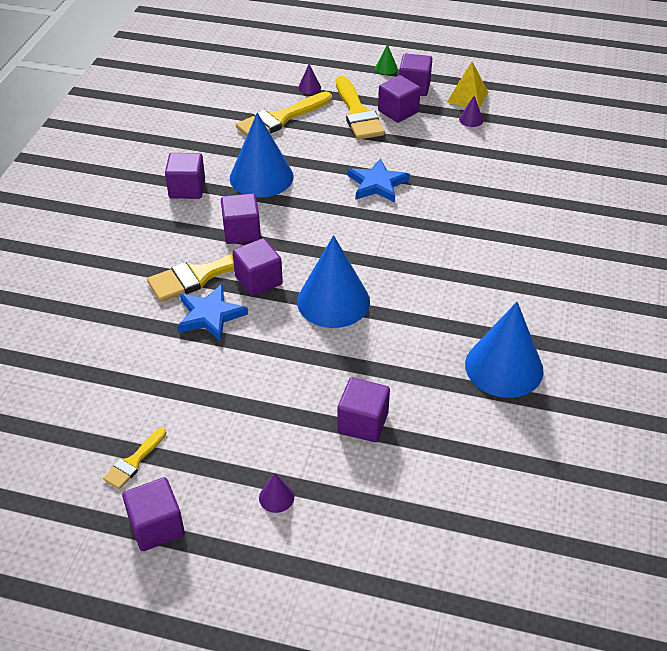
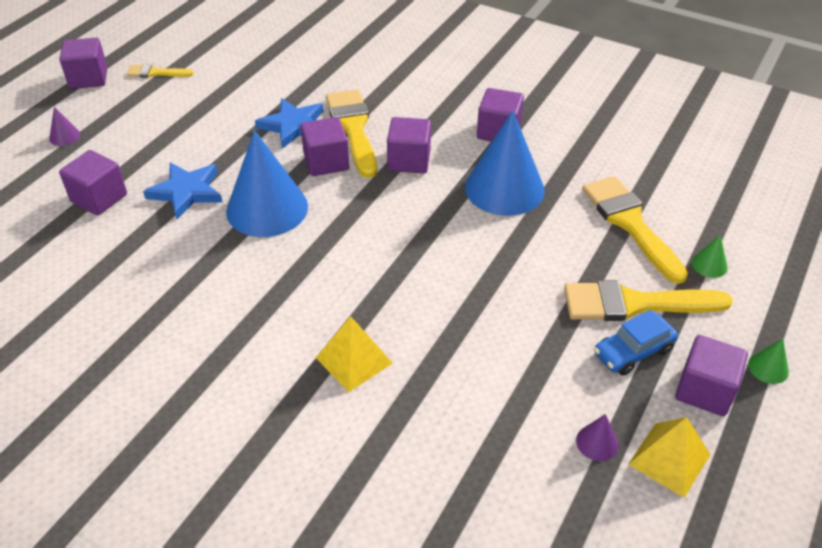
camera: 105 degrees right, 0 degrees up
(134, 461) = (155, 73): yellow brush -> yellow brush turned 45 degrees counterclockwise
(309, 87) = (709, 265): purple cone -> green cone
(377, 184) = (459, 288): blue star -> blue star (187, 192)
(398, 111) = (633, 352): purple cube -> blue car
(465, 219) = (354, 360): none -> yellow pyramid
(504, 367) = (89, 320): blue cone -> none

